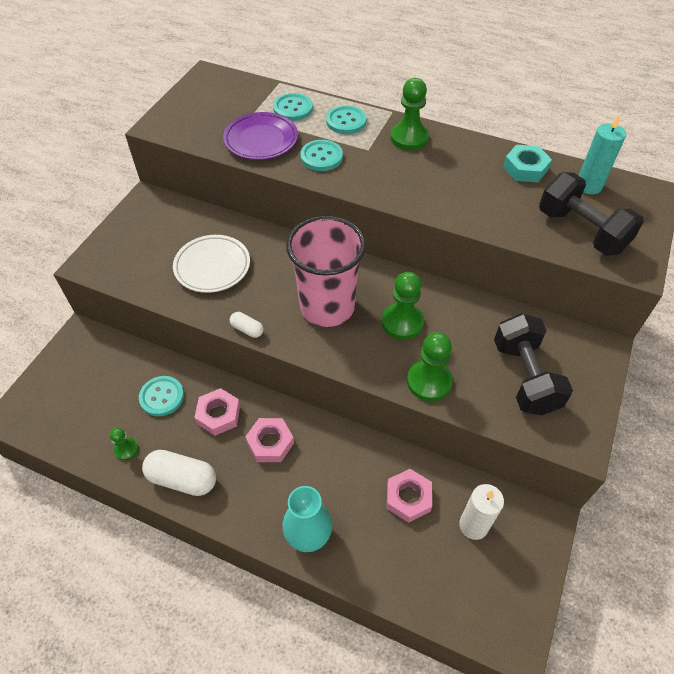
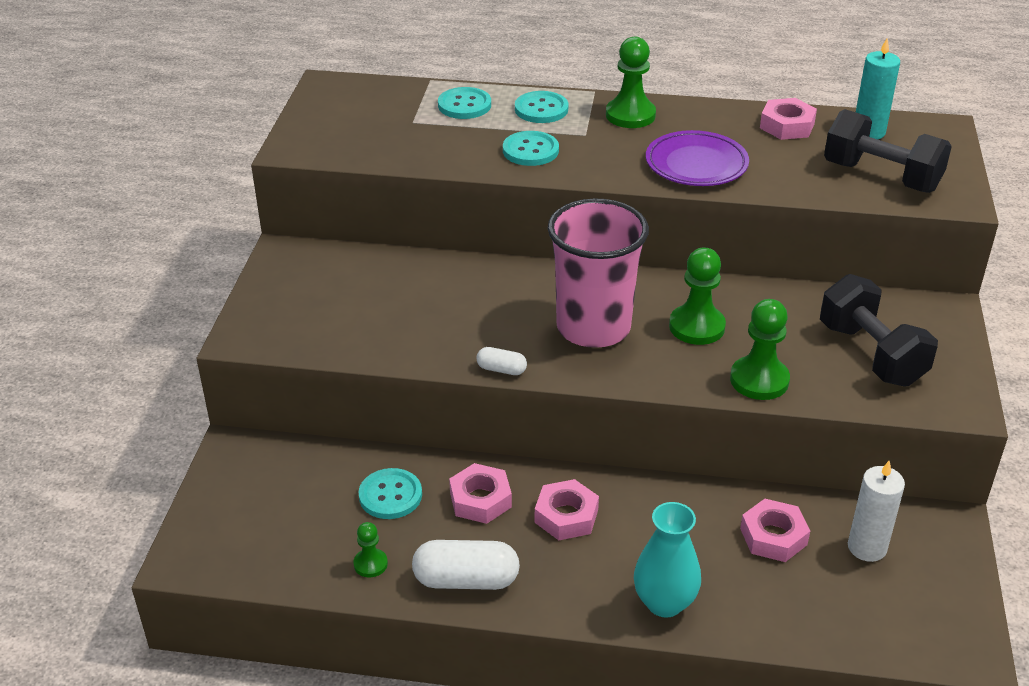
camera: 15 degrees left, 15 degrees down
(212, 267) = (418, 311): white plate -> none
(261, 140) = (442, 144): purple plate -> purple plate (696, 164)
(525, 168) = (787, 126): turquoise nut -> pink nut

